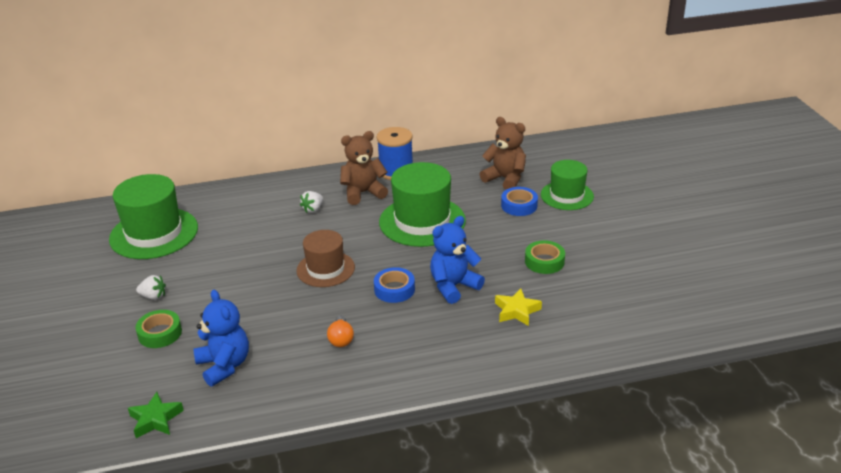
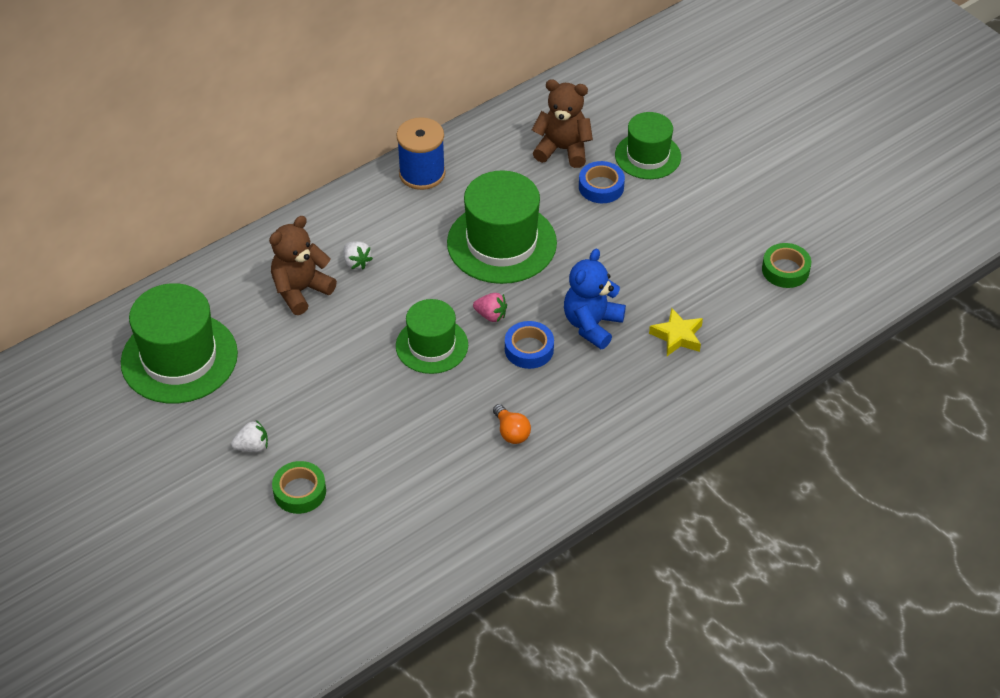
camera: 25 degrees left, 15 degrees up
(156, 419) = (378, 594): green star -> none
(224, 365) = (405, 507): blue teddy bear -> none
(313, 209) = (356, 262): white strawberry -> white strawberry turned 45 degrees counterclockwise
(325, 269) = (432, 345): brown hat -> green hat
(363, 193) = (403, 220): brown teddy bear -> brown teddy bear (301, 290)
(382, 262) = (491, 315): none -> pink strawberry
(544, 261) = (672, 260): green tape -> green tape (785, 270)

